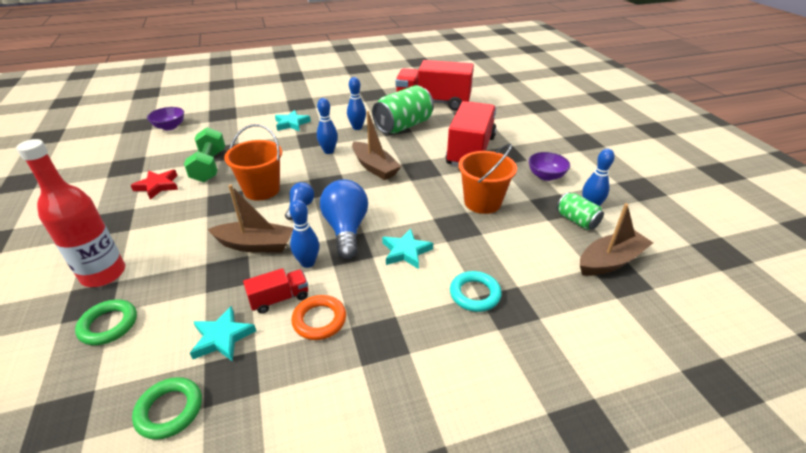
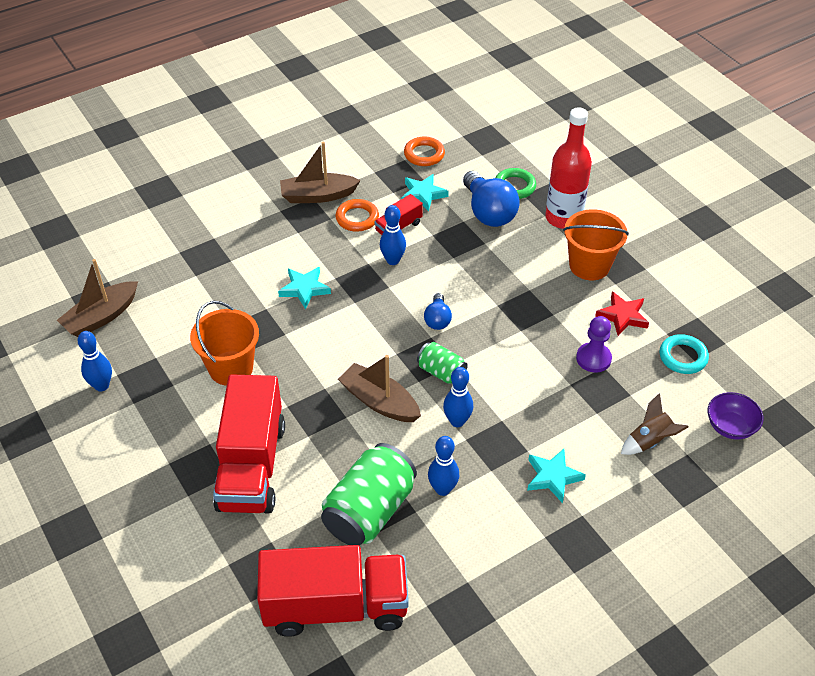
camera: 165 degrees right, 10 degrees up
(169, 410) = (424, 154): green ring -> orange ring
(209, 166) = (593, 358): green dumbbell -> purple pawn
(222, 128) = (649, 441): none -> brown rocket
(255, 245) = (453, 268): brown boat -> brown boat (318, 196)
(261, 190) = (498, 335): orange bucket -> orange bucket (589, 265)
(346, 229) = (373, 301): blue light bulb -> blue light bulb (488, 212)
(475, 294) = (234, 261): turquoise ring -> turquoise ring (683, 357)
(546, 176) = (146, 432): purple bowl -> none
(577, 221) = (122, 362): green can -> green can (441, 372)

